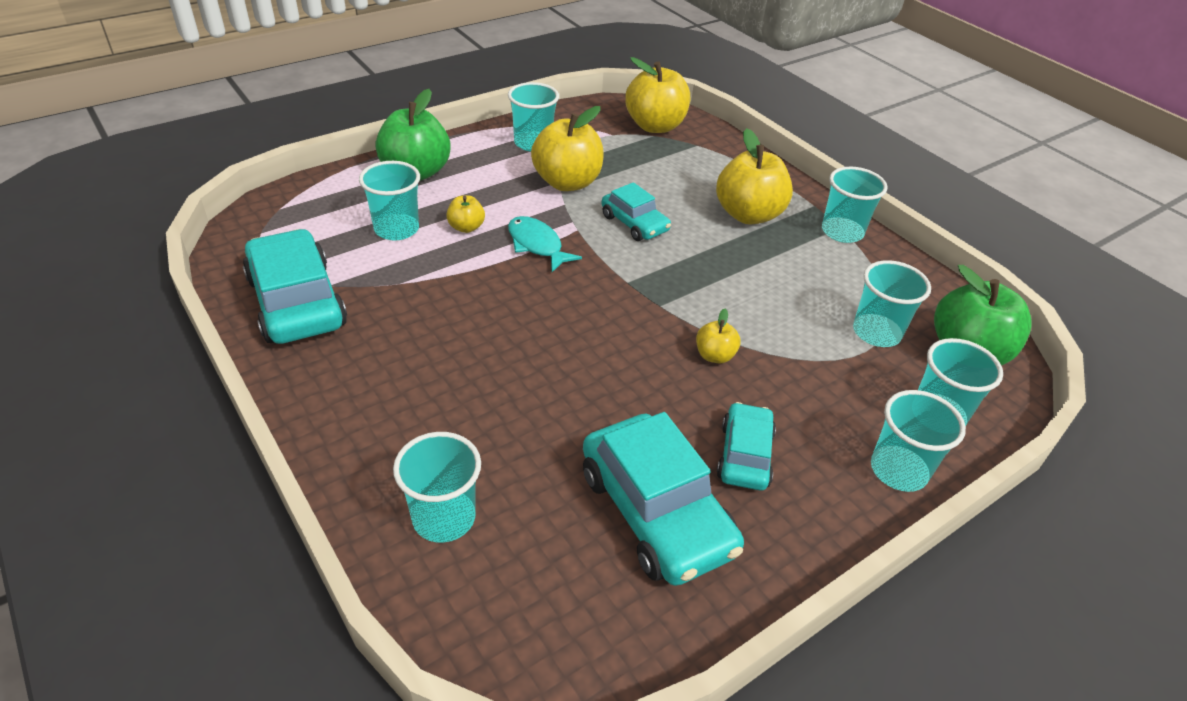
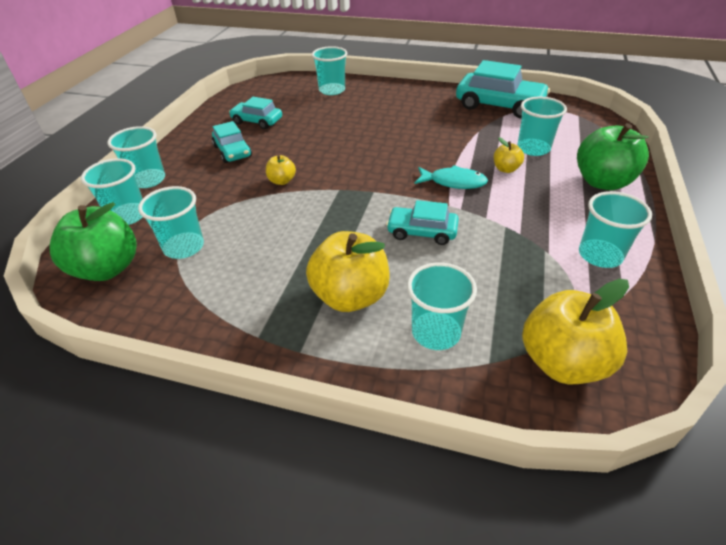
camera: 145 degrees right, 0 degrees up
(567, 182) = (513, 235): yellow apple -> none
(656, 512) = (257, 121): turquoise car -> turquoise car, size x0.58
(842, 232) = (253, 331): turquoise cup -> turquoise cup (436, 332)

